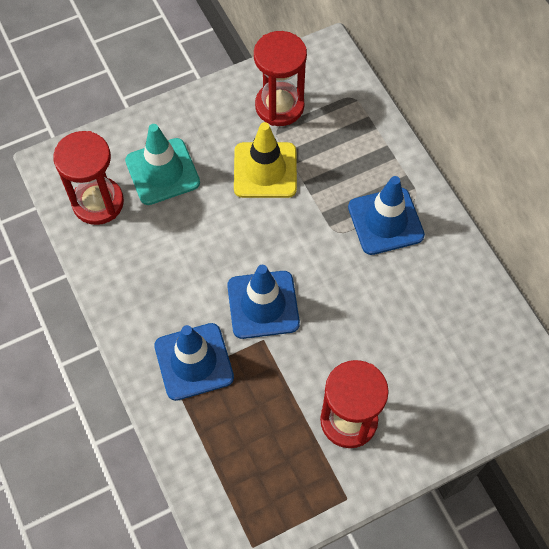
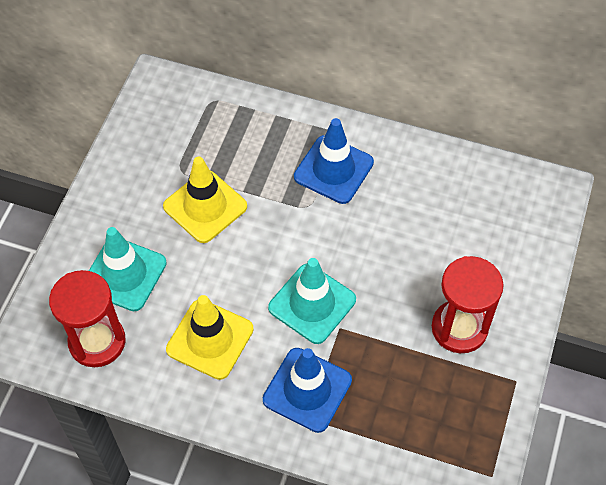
camera: 45 degrees left, 5 degrees down
(169, 266) = (210, 339): none -> yellow traffic cone
(263, 305) = (312, 304): blue traffic cone -> turquoise traffic cone
(279, 106) = (163, 151): red hourglass -> none

